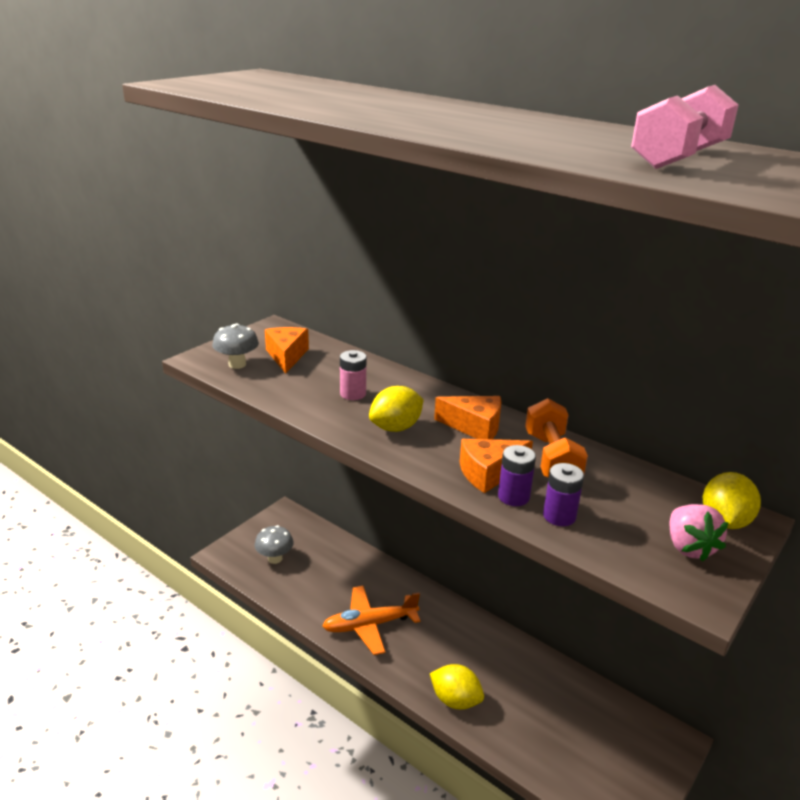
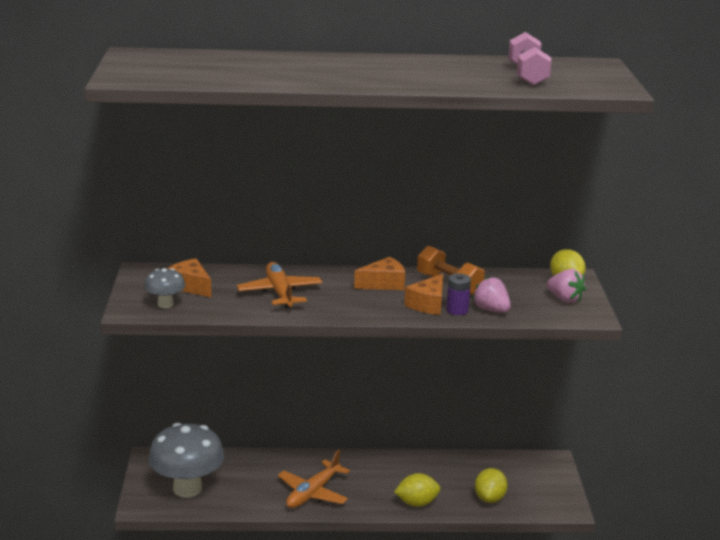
camera: 40 degrees left, 5 degrees down
(275, 558) = (187, 489): grey mushroom -> grey mushroom, size x2.02
(353, 394) = (280, 293): pink battery -> orange plane
(396, 427) = (339, 301): yellow lemon -> yellow lemon (489, 498)
(559, 516) = (491, 310): purple battery -> pink strawberry

